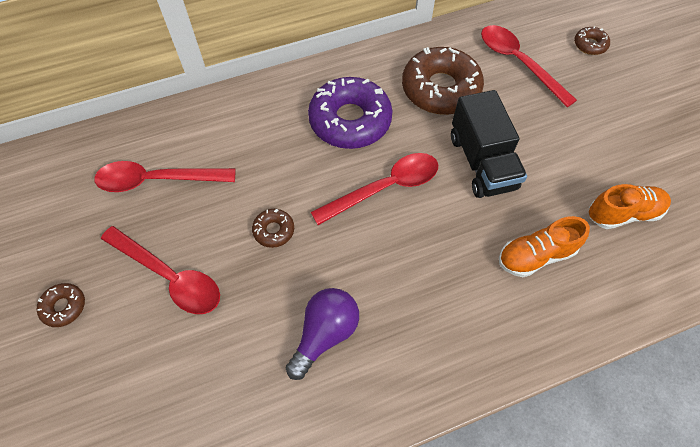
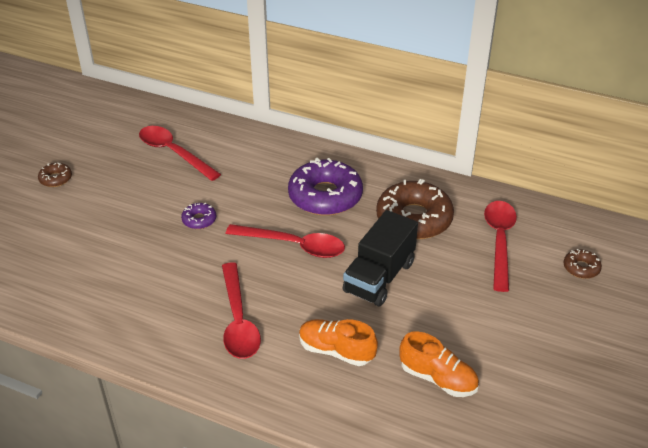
camera: 45 degrees right, 20 degrees down
(170, 276) = (118, 202): red spoon -> red spoon (238, 320)
(274, 230) = (199, 220): brown donut -> purple donut
(325, 334) = (155, 288): purple light bulb -> none

